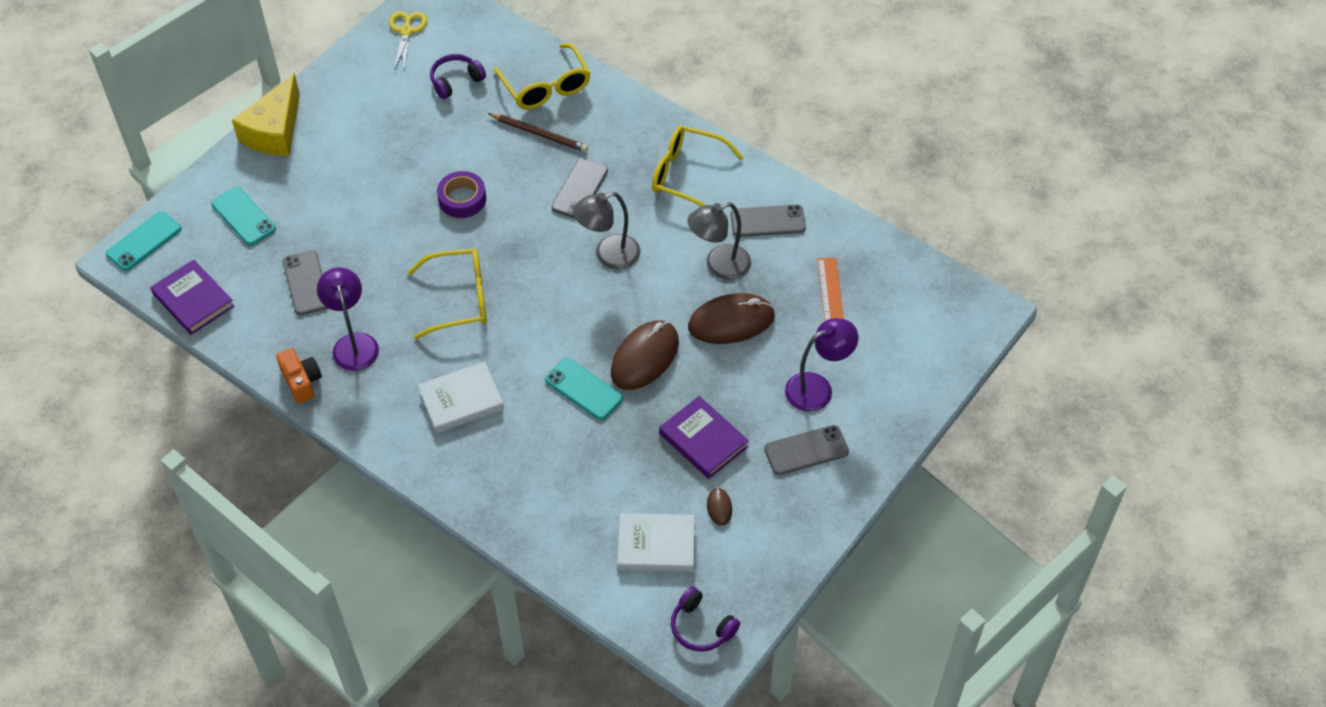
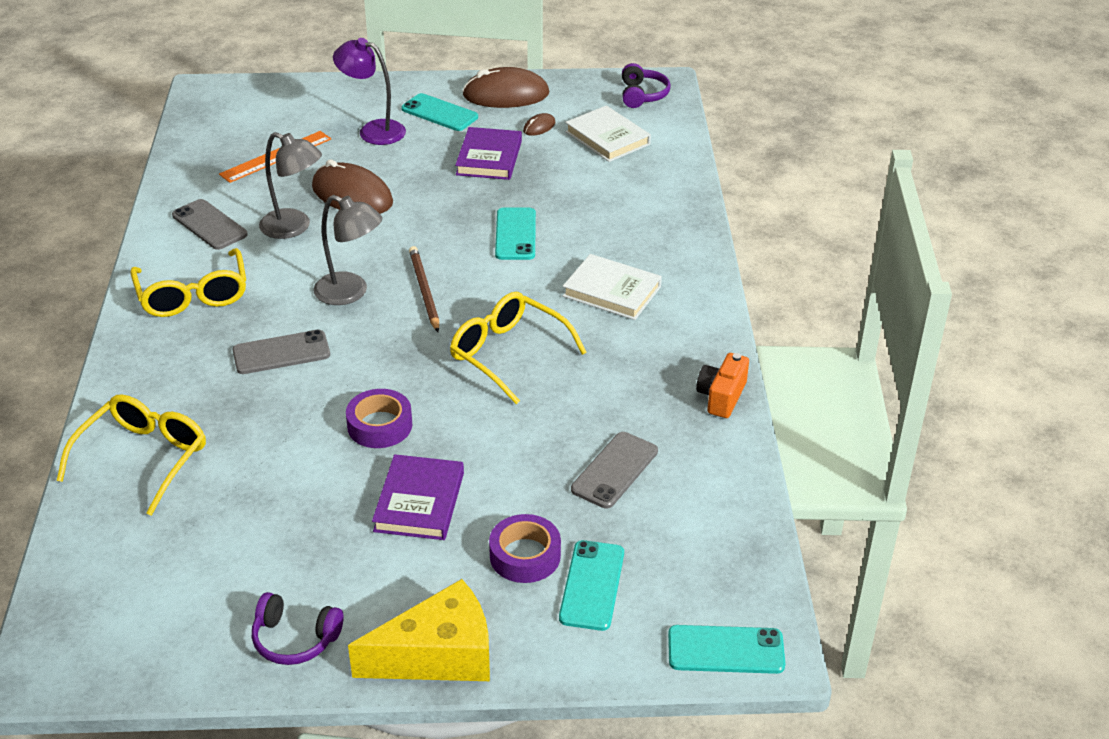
camera: 130 degrees left, 15 degrees down
(193, 300) = (740, 543): purple book -> purple book (419, 502)
(294, 202) = (525, 556): none -> purple tape
(353, 343) = (640, 390): purple lamp -> none
(406, 31) = (140, 646): yellow scissors -> none
(456, 81) = (198, 540): purple headphones -> purple headphones (295, 639)
(539, 134) = (226, 422): brown pencil -> brown pencil (424, 291)
(645, 357) = (443, 220): brown mouse -> brown mouse (506, 94)
(806, 450) = (439, 113): grey phone -> turquoise phone

